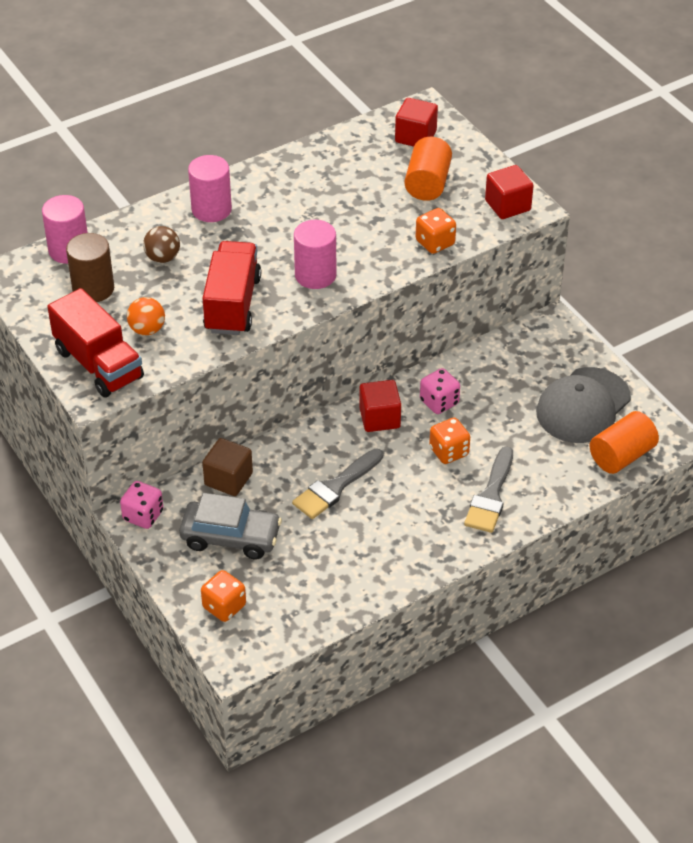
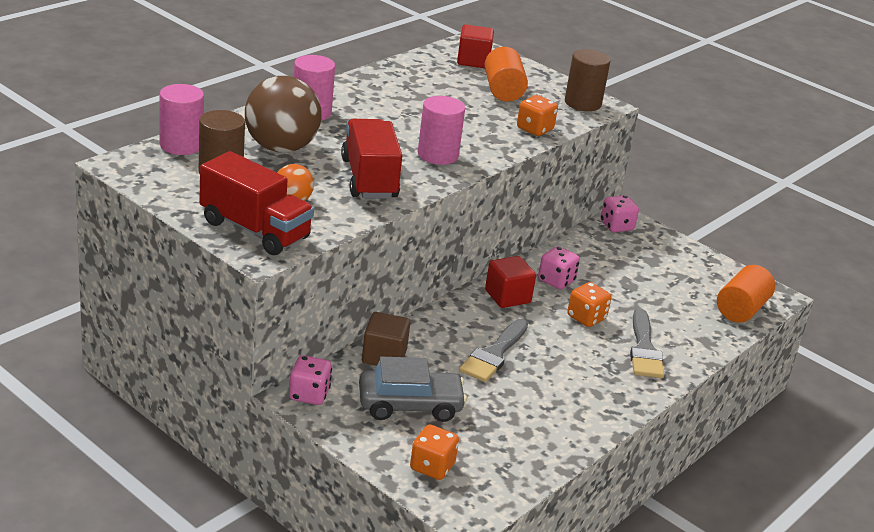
camera: 20 degrees left, 15 degrees down
(162, 258) = (281, 148): brown ball -> brown ball, size x2.02
(507, 205) = (582, 103): red cube -> brown cylinder
(539, 334) = (616, 226): none -> pink dice
(583, 406) = (685, 275): grey cap -> none

